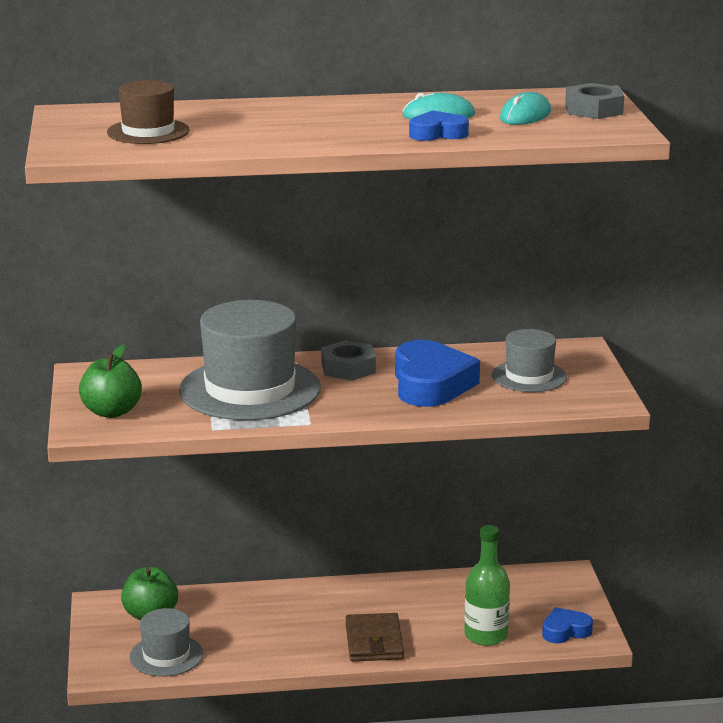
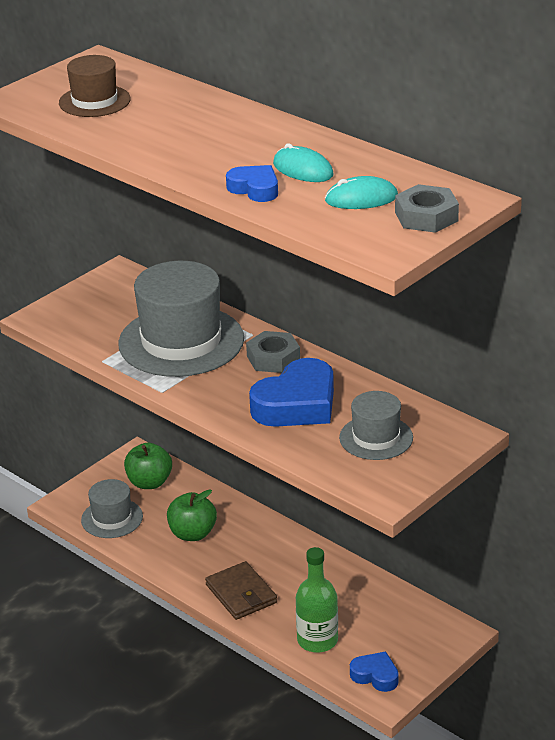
camera: 50 degrees right, 10 degrees up
(111, 412) = (75, 313): green apple -> green apple (192, 534)
(374, 641) = (241, 594): brown wallet -> brown wallet turned 75 degrees counterclockwise

